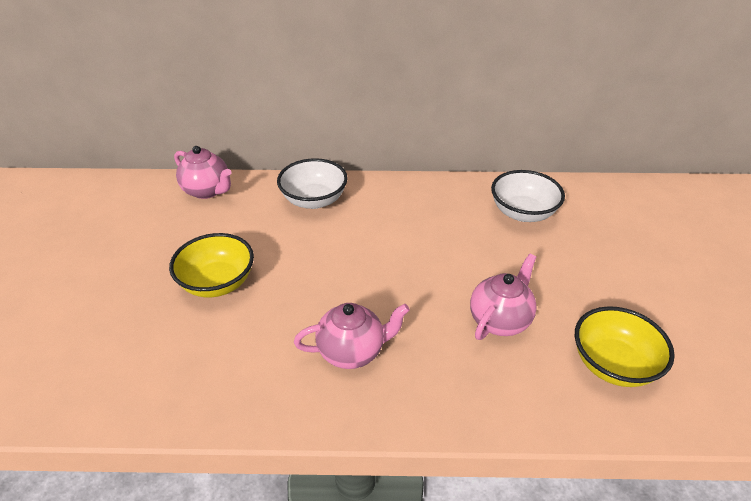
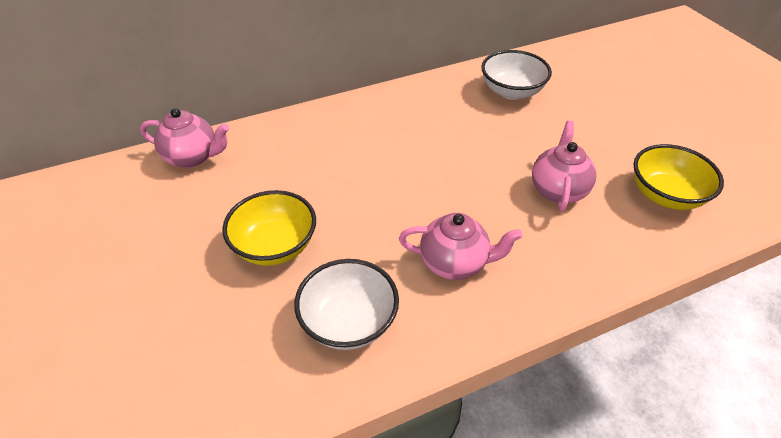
camera: 25 degrees left, 5 degrees up
(314, 200) = (314, 134): white bowl -> white bowl (349, 321)
(352, 351) = (455, 263): pink teapot -> pink teapot turned 45 degrees clockwise

